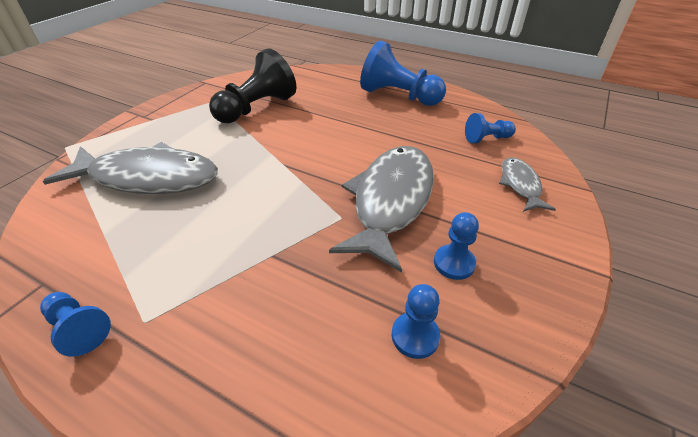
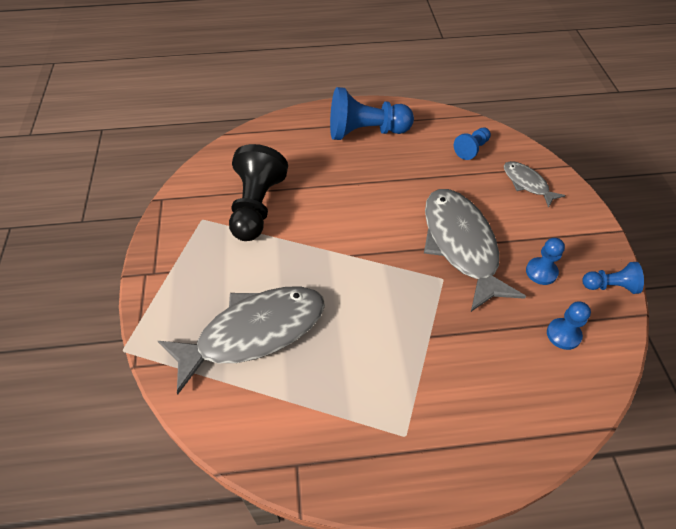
camera: 35 degrees left, 10 degrees up
(79, 329) = (370, 470): blue pawn -> blue pawn (609, 286)

